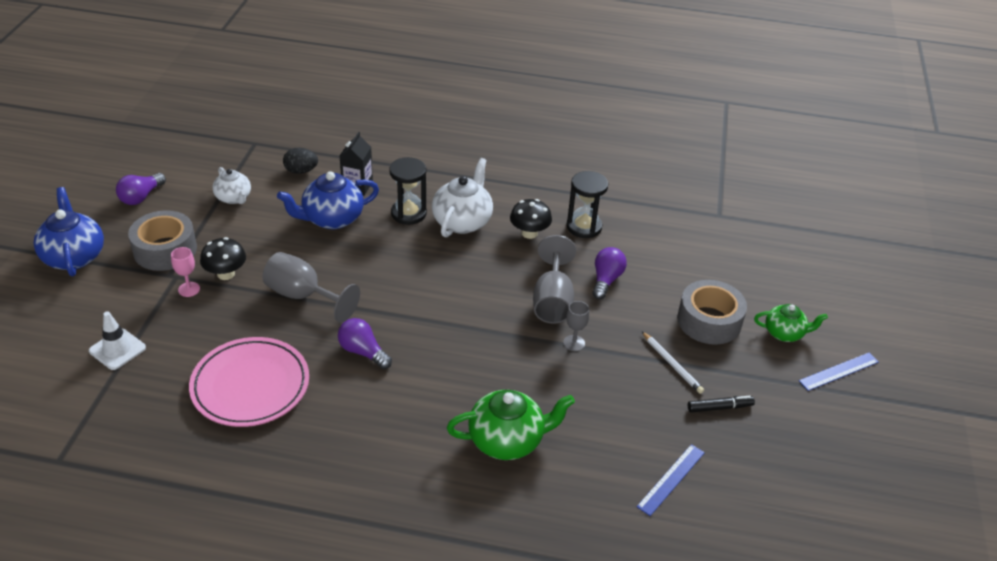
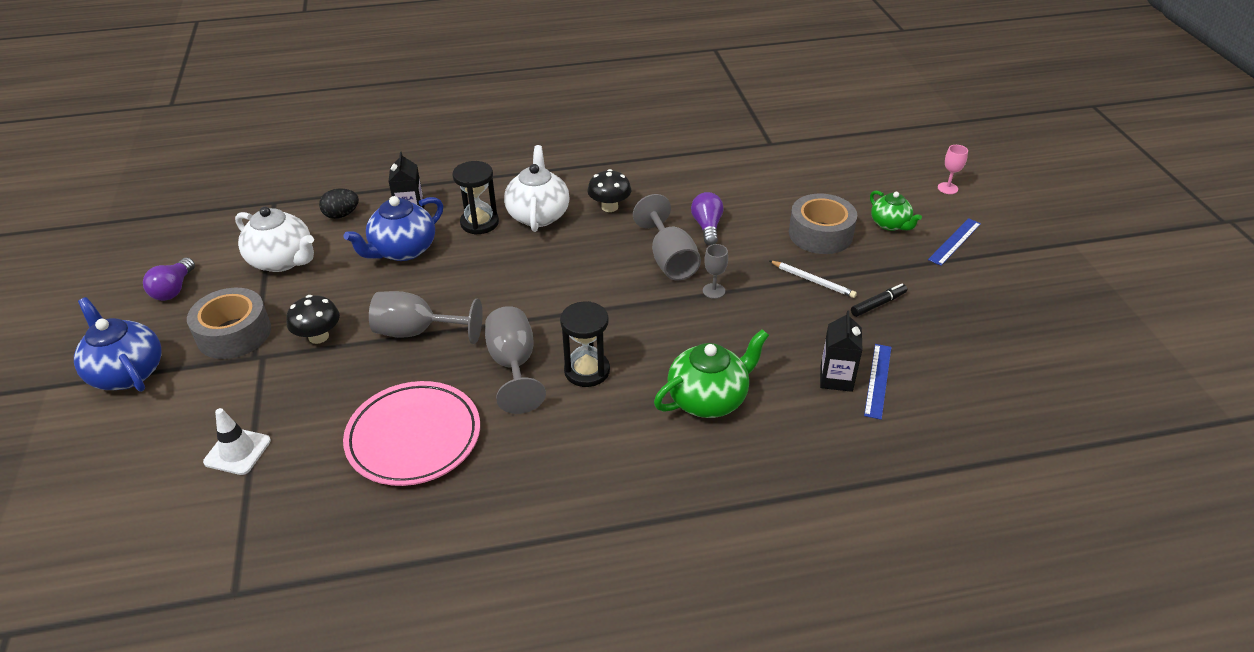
camera: 20 degrees left, 0 degrees up
(189, 289) = (285, 364): pink goblet -> pink goblet (947, 188)
(234, 198) = (282, 260): white teapot -> white teapot, size x1.61
(363, 352) = (513, 365): purple light bulb -> grey goblet
(584, 227) = (657, 187): black hourglass -> black hourglass (587, 371)
(633, 463) = (836, 378): none -> black carton
(784, 333) = (890, 224): green teapot -> green teapot turned 75 degrees clockwise

